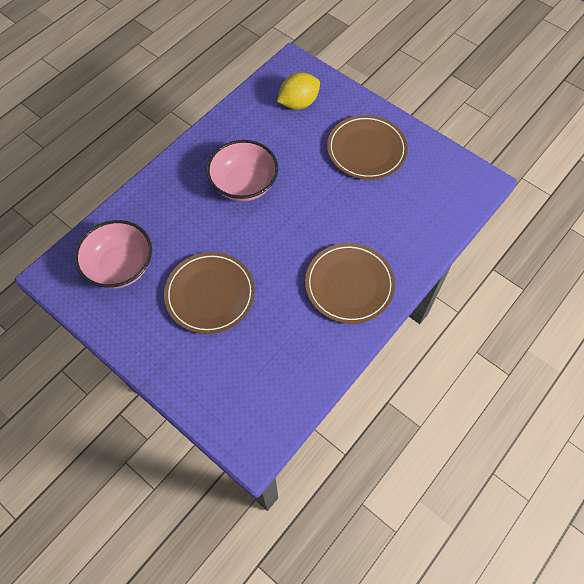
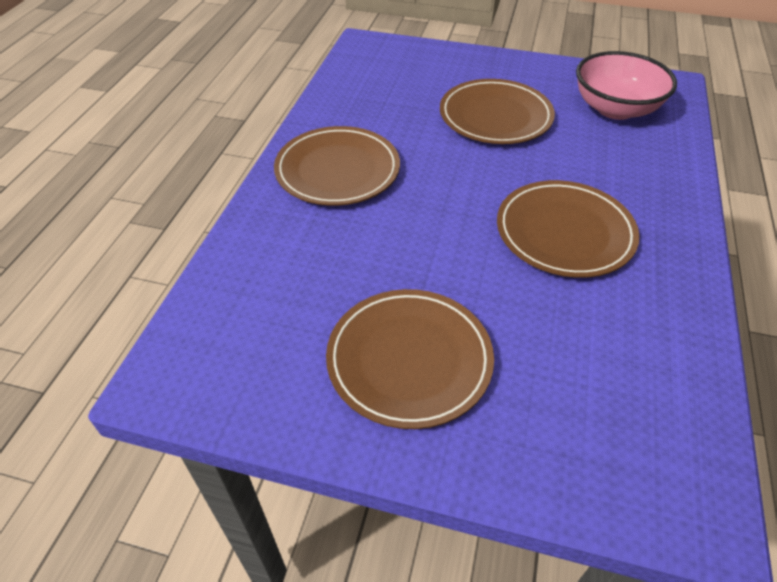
camera: 155 degrees right, 15 degrees down
(244, 184) = (564, 232): pink bowl -> brown plate
(298, 103) = (602, 408): yellow lemon -> none

